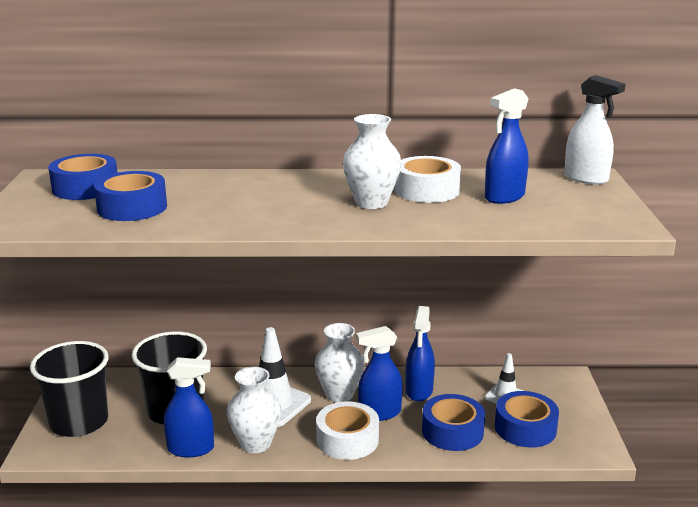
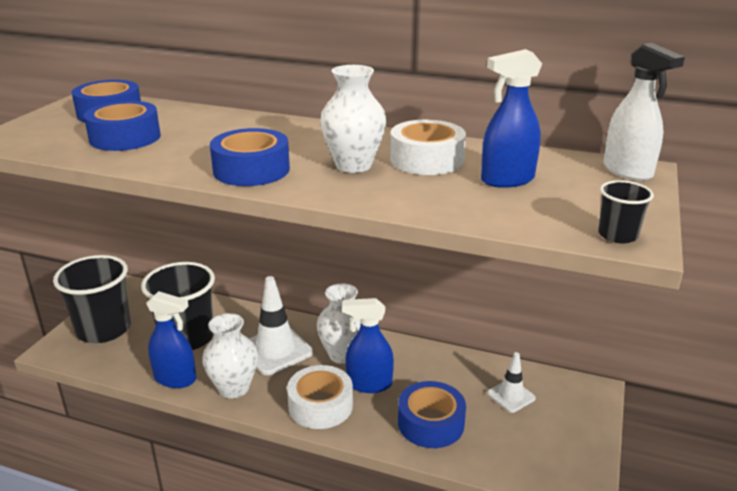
camera: 20 degrees right, 5 degrees up
(419, 391) = (423, 369): blue spray bottle -> none
(525, 428) = (511, 439): blue tape -> blue tape (251, 170)
(616, 224) = (617, 235): none -> black cup

